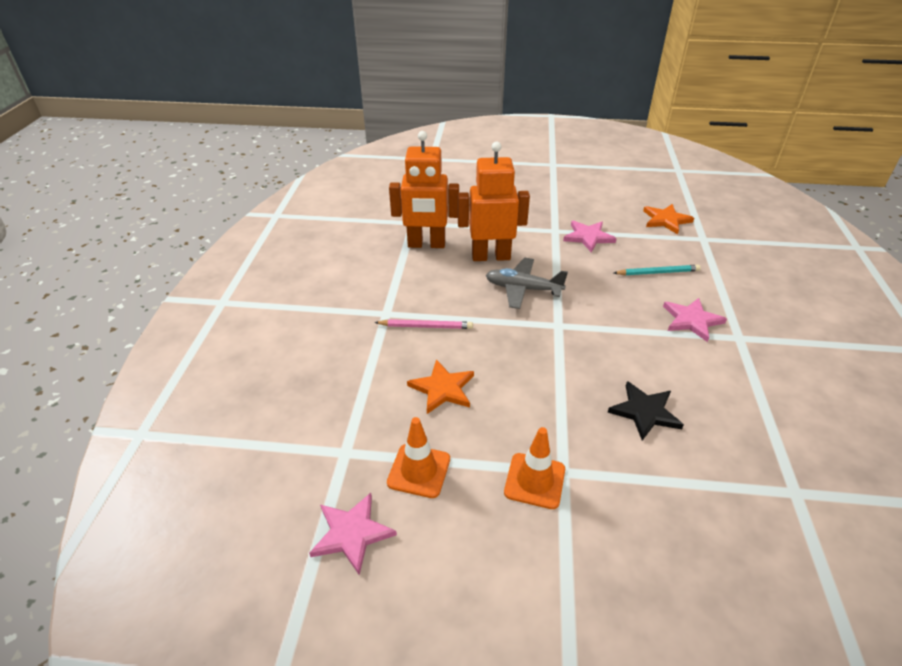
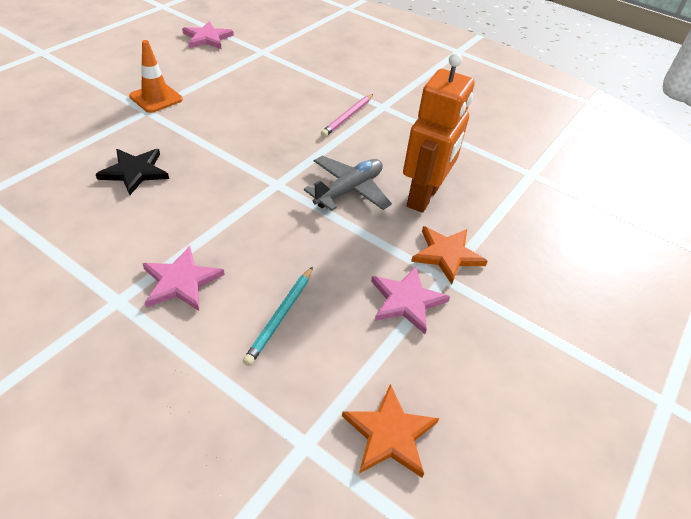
camera: 115 degrees right, 5 degrees up
(419, 471) = (218, 66): orange traffic cone -> none
(426, 244) = (478, 165): orange robot -> none
(442, 388) = (272, 98): orange star -> orange star (447, 254)

